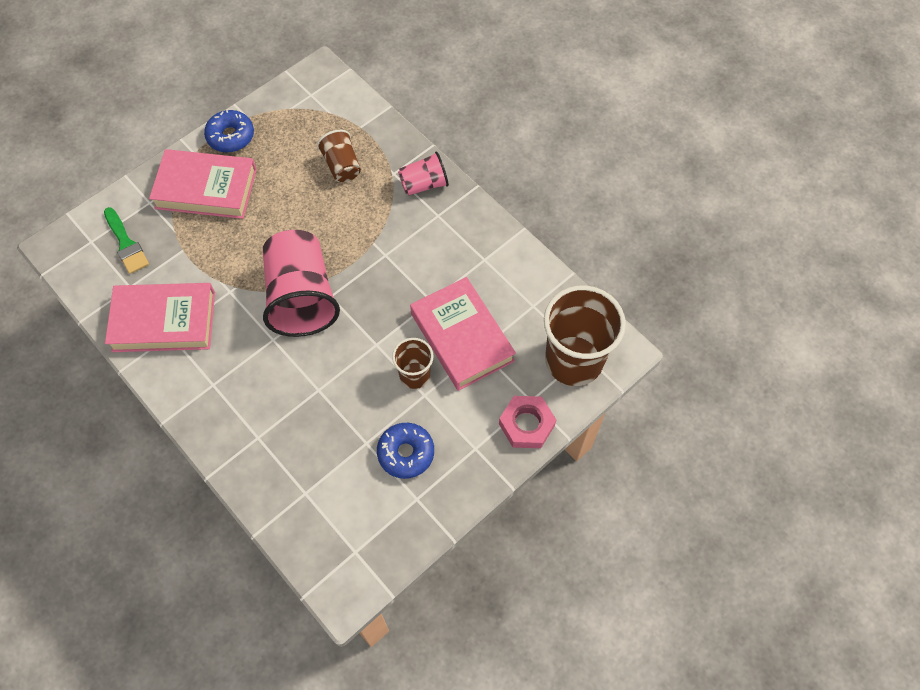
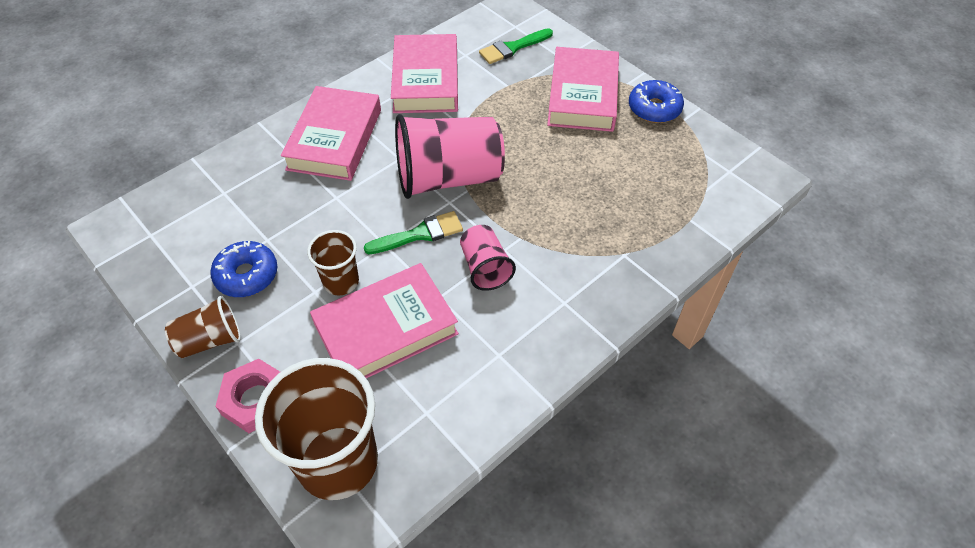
camera: 90 degrees right, 10 degrees down
(241, 399) = (334, 139): none -> pink book
(342, 166) = (628, 204): brown cup -> brown cup (210, 340)
(366, 318) = (419, 234): none -> green brush
(424, 184) = (611, 287): pink cup -> pink cup (485, 268)

